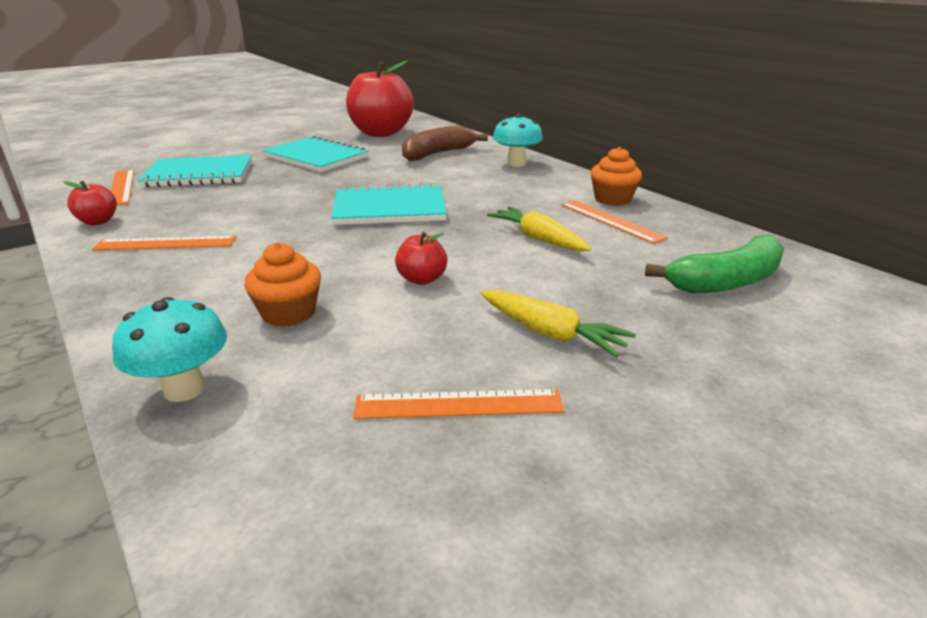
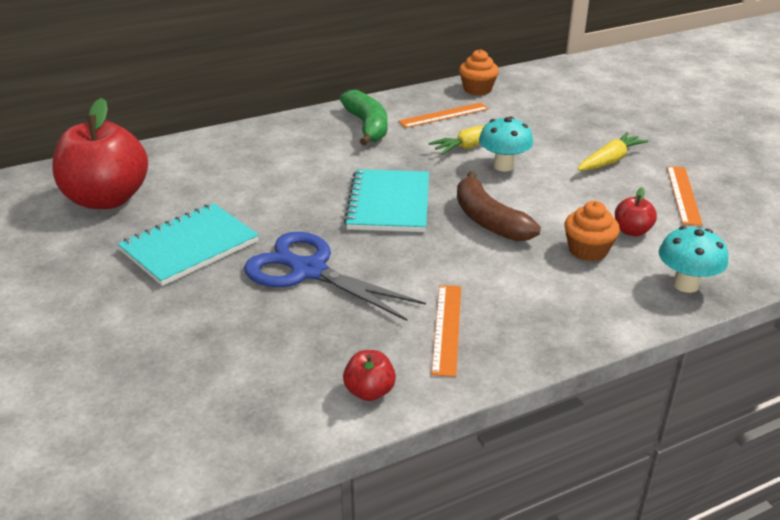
camera: 80 degrees left, 5 degrees up
(121, 187) = (237, 399): orange ruler -> none
(199, 174) = (215, 335): turquoise notebook -> none
(274, 191) = (309, 271): none -> blue scissors
(422, 279) = (537, 196): red apple -> red apple (632, 231)
(438, 154) = (226, 168): brown banana -> brown banana (488, 220)
(516, 163) = (286, 132): turquoise mushroom -> turquoise mushroom (503, 166)
(612, 199) = (399, 107): orange cupcake -> orange cupcake (477, 89)
(726, 281) = (546, 100): green banana -> green banana (367, 126)

